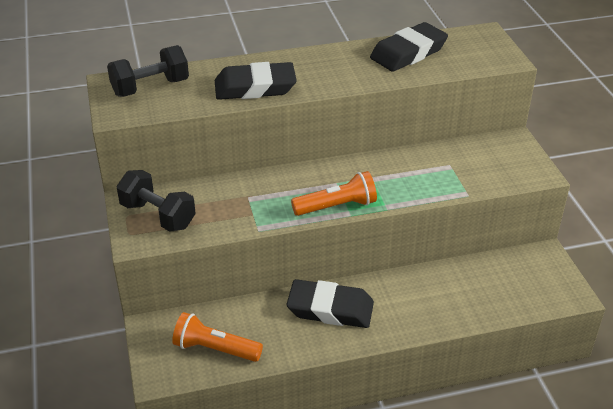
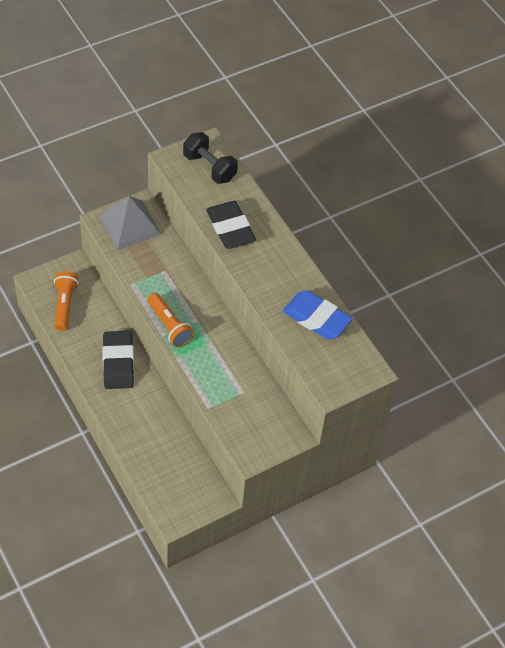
camera: 70 degrees right, 15 degrees up
(158, 215) = (130, 225): black dumbbell -> grey pyramid
(408, 53) = (316, 318): black eraser -> blue eraser

